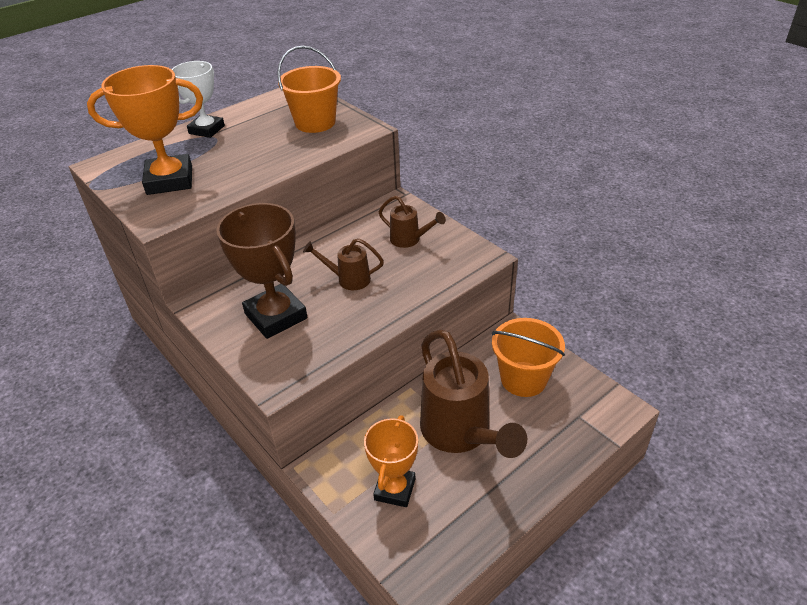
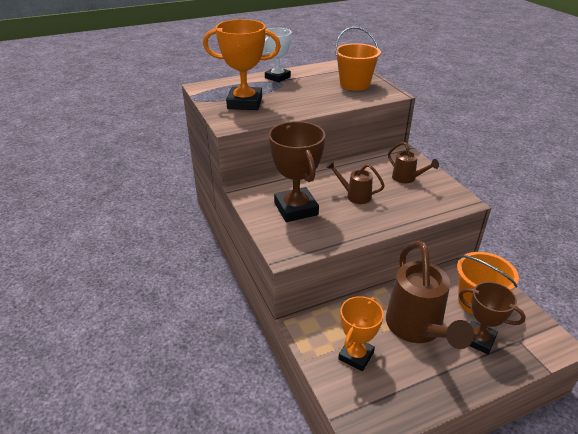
camera: 15 degrees right, 5 degrees down
(534, 428) = (479, 340): none -> brown trophy

